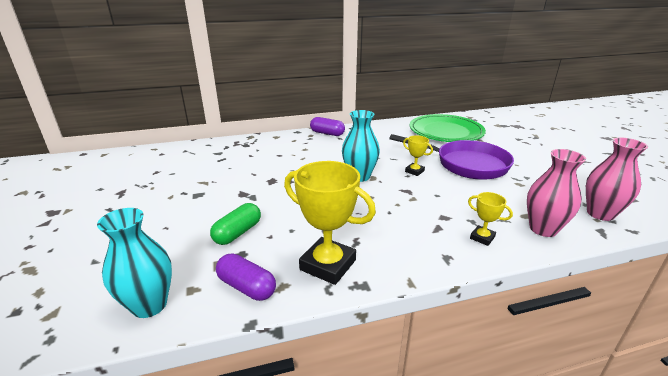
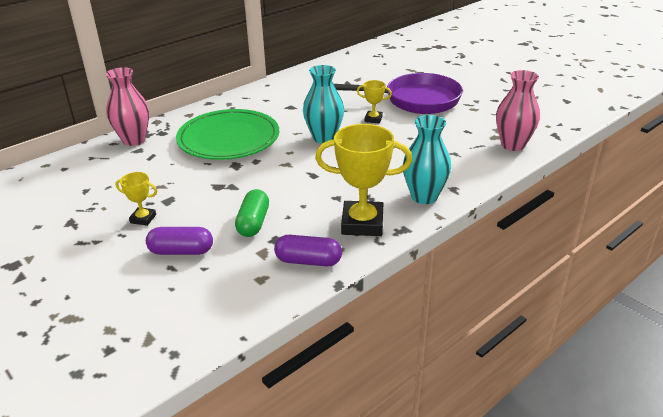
camera: 25 degrees left, 5 degrees up
(149, 305) = (235, 301): turquoise vase -> turquoise vase (424, 196)
(327, 133) = (246, 97): purple capsule -> purple capsule (181, 251)
(446, 131) = (373, 67): green plate -> green plate (228, 138)
(482, 238) = (471, 165): yellow trophy -> yellow trophy (143, 219)
(600, 214) = (548, 120): pink vase -> pink vase (134, 140)

